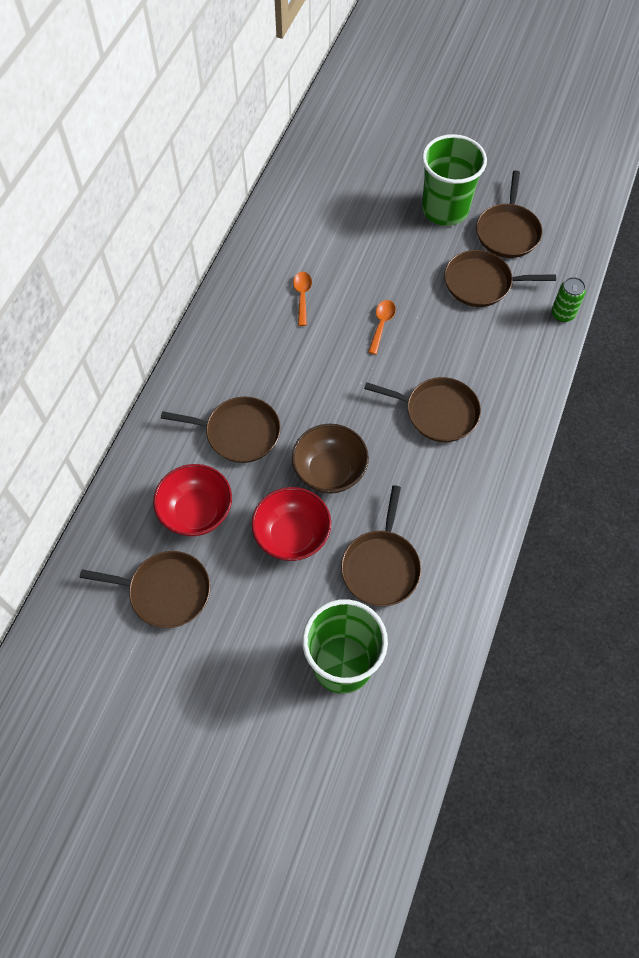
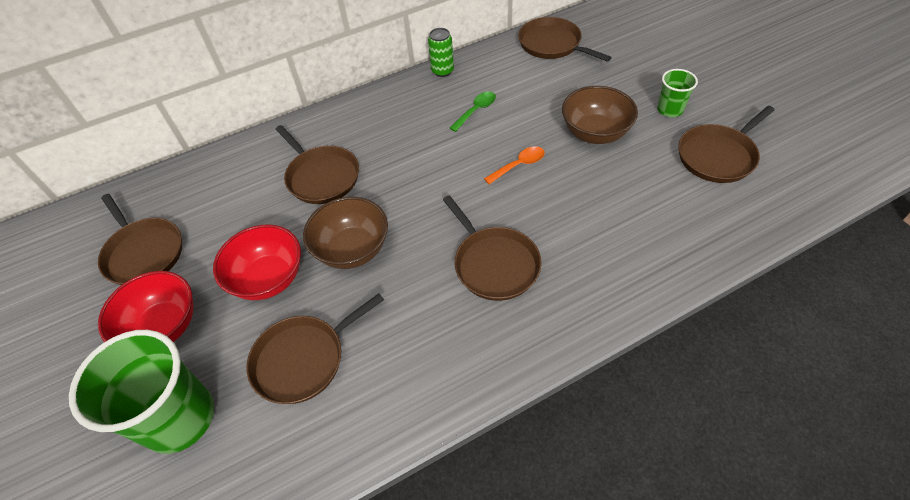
camera: 45 degrees right, 10 degrees down
(196, 512) = (229, 212): red bowl -> red bowl (164, 327)
(302, 296) = (476, 111): orange spoon -> green spoon
(410, 262) = (595, 133): none -> brown bowl
(445, 209) = (670, 110): green cup -> green cup, size x0.50
(481, 283) = (648, 183): brown pan -> brown pan (552, 44)
(562, 314) = (712, 256): green can -> green can (442, 71)

